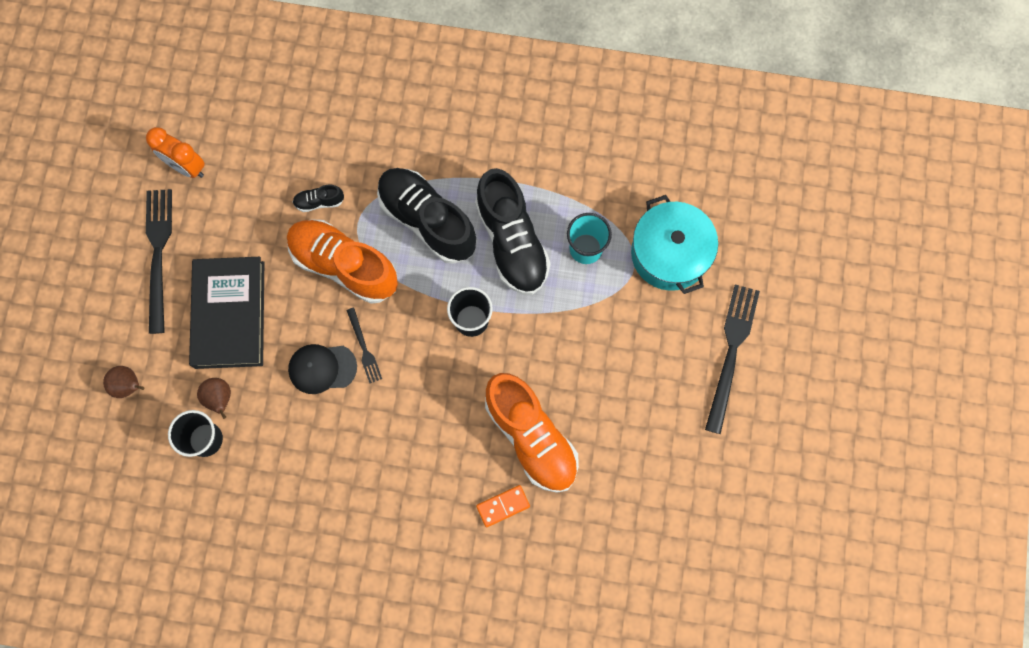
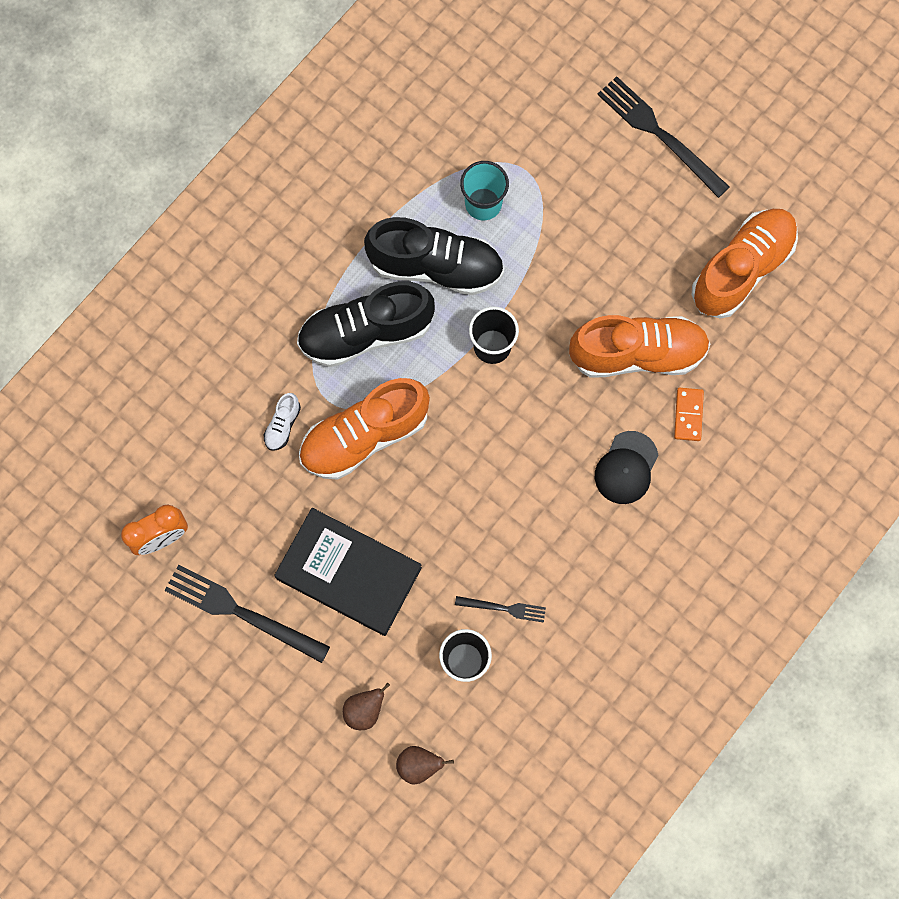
camera: 60 degrees left, 0 degrees up
(220, 399) = (431, 626): brown pear -> brown pear (419, 765)
(319, 202) = (283, 425): black shoe -> white shoe
(322, 368) = (457, 511): black cap -> black cap (626, 468)
(364, 348) = (460, 461): black fork -> black fork (504, 608)
(654, 483) = (741, 269): none -> orange shoe
(669, 253) = (533, 133): turquoise pot -> none

